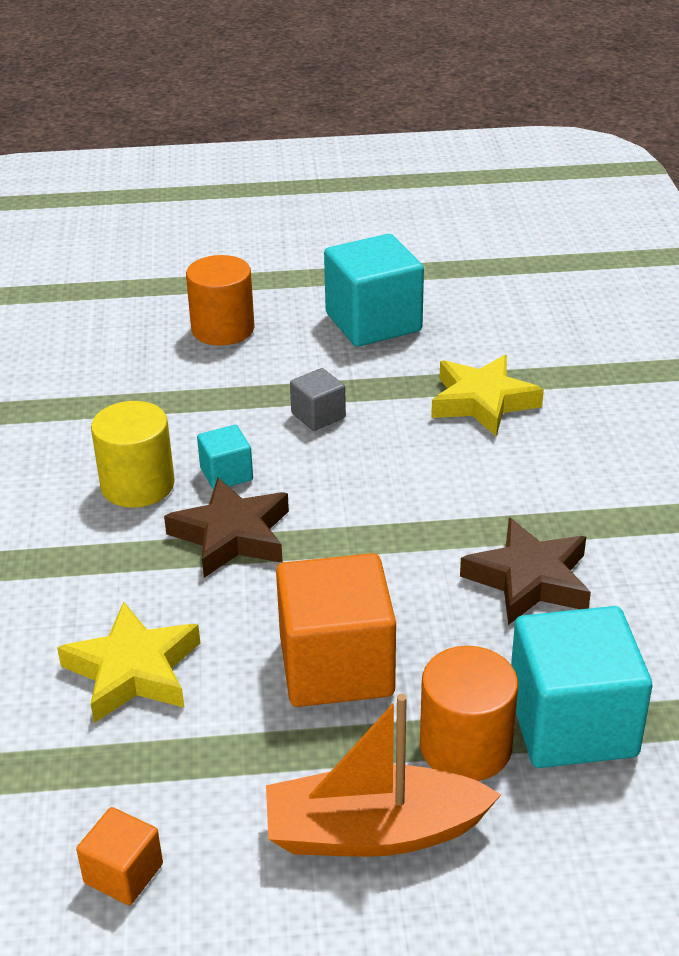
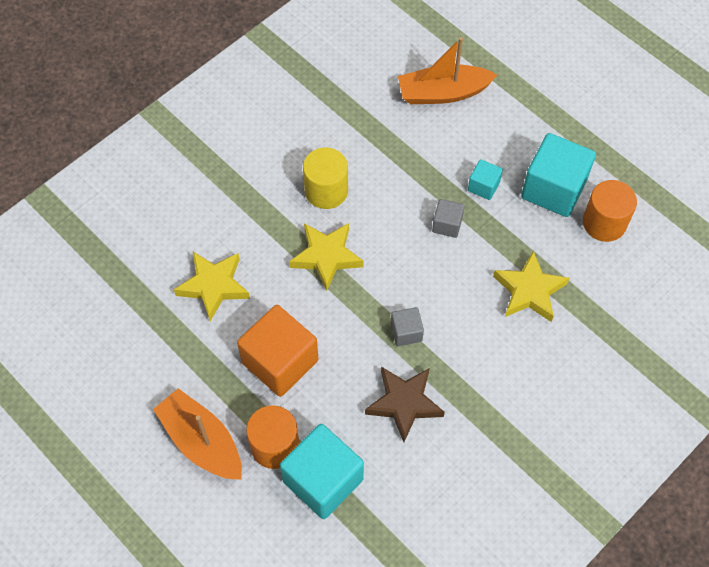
camera: 50 degrees right, 25 degrees up
(123, 873) = (114, 367): orange cube -> none
(143, 331) = (443, 93): none -> orange boat
(223, 329) = (479, 126): orange cylinder -> orange cylinder (604, 223)
(226, 474) = (366, 220): turquoise cube -> turquoise cube (483, 186)
(232, 535) = (326, 257): brown star -> yellow star
(427, 524) = (406, 332): none -> grey cube

